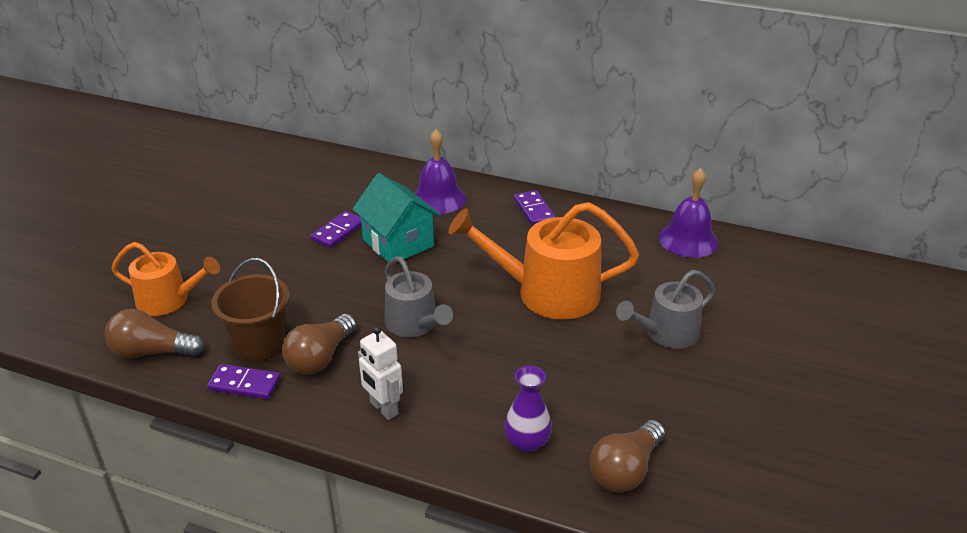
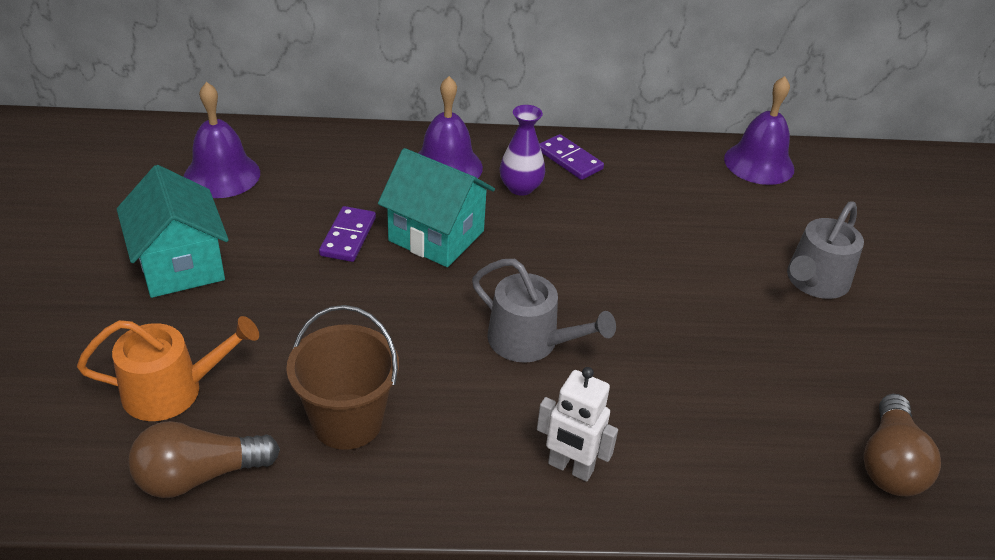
camera: 25 degrees left, 5 degrees up
(221, 228) = (180, 265): none -> turquoise house
(244, 384) = (366, 486): purple domino -> none
(283, 177) = (222, 175): none -> purple bell
(320, 358) = (442, 419): brown light bulb -> none
(527, 442) = (764, 461): purple vase -> purple vase (520, 187)
(548, 293) = (657, 262): orange watering can -> none

